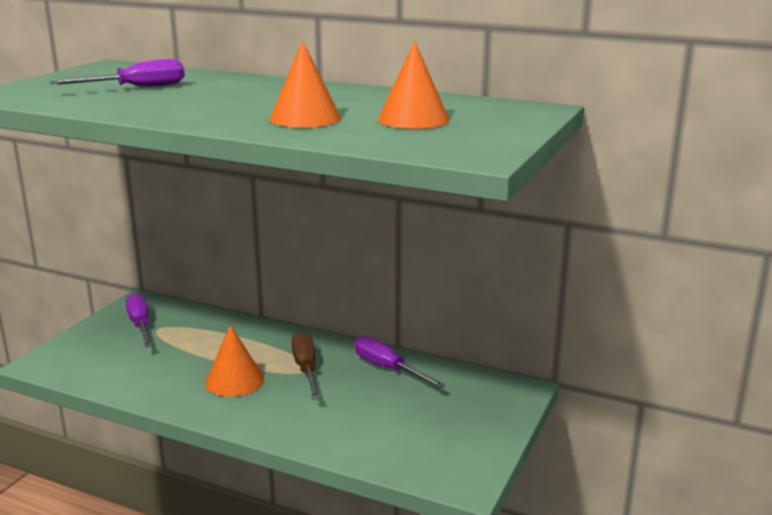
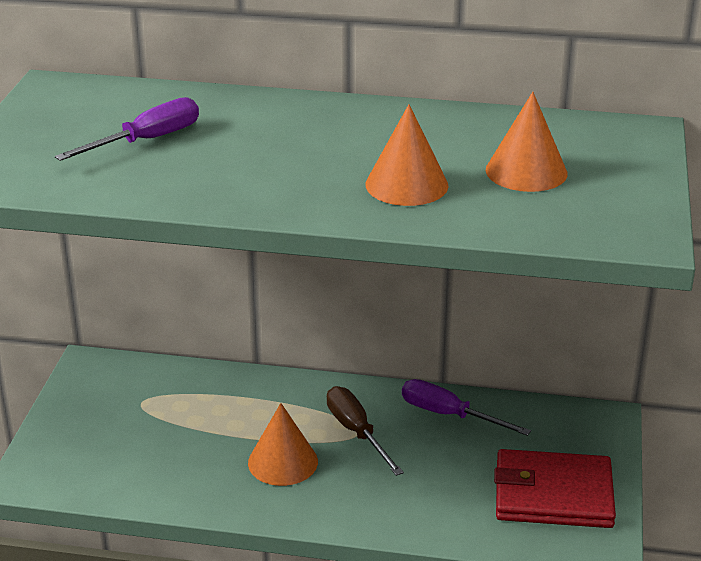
camera: 15 degrees left, 10 degrees up
(140, 325) = (116, 400): purple screwdriver -> none
(443, 436) = (553, 494): none -> red wallet

